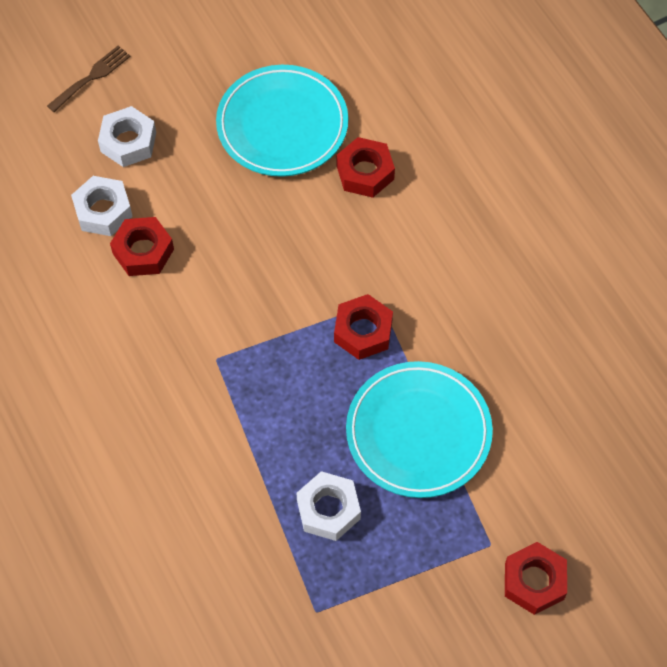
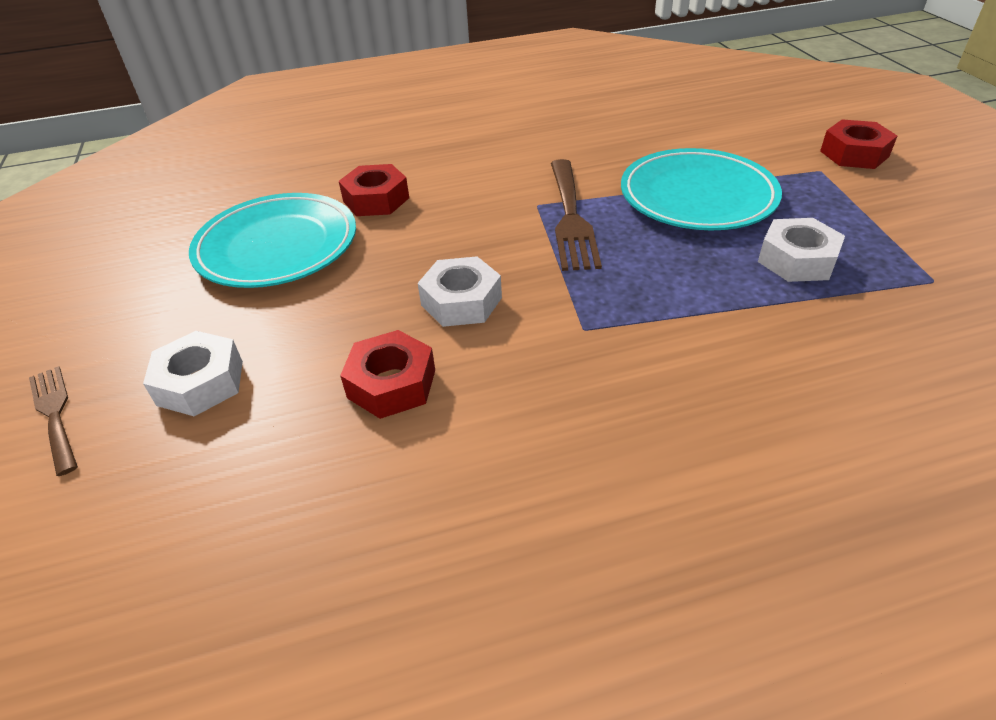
camera: 75 degrees left, 20 degrees down
(103, 211) = (300, 422): white nut -> white nut (461, 301)
(363, 331) = (571, 218): red nut -> brown fork

